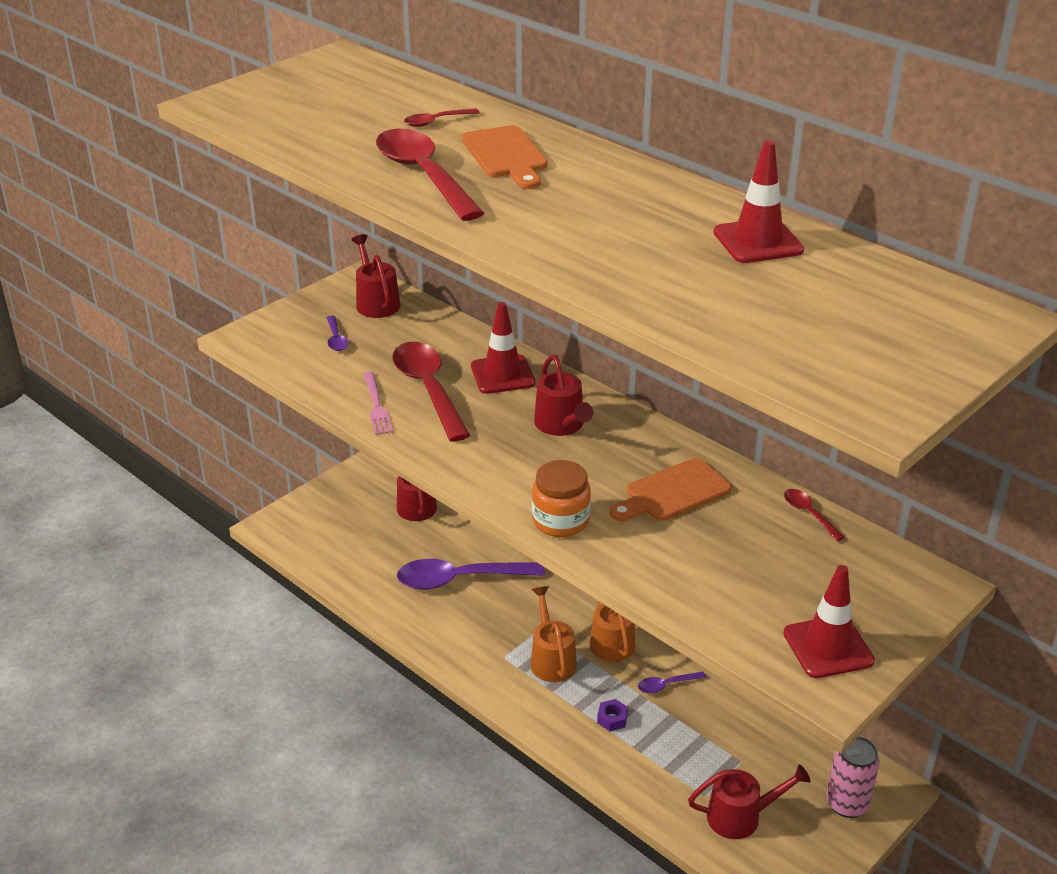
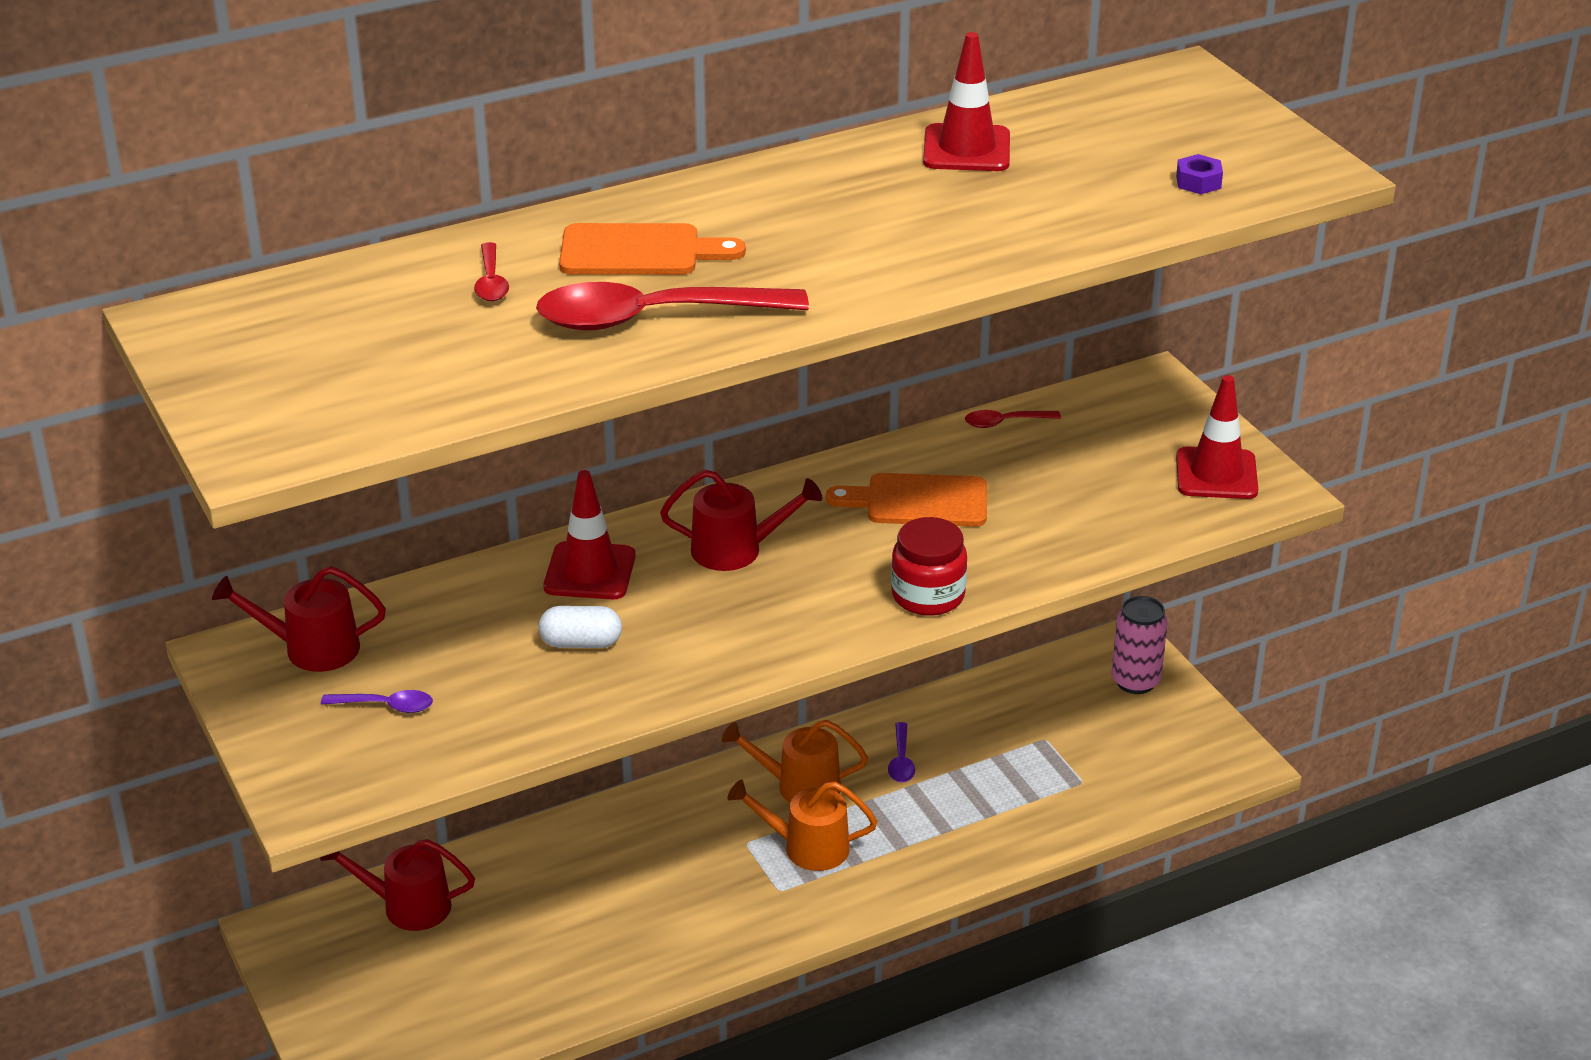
camera: 70 degrees left, 0 degrees up
(376, 406) = (590, 697): pink fork -> none
(428, 389) = (581, 643): red spoon -> white capsule
(460, 579) = (605, 897): purple spoon -> none
(560, 521) = (928, 596): orange jar -> red jar
(612, 719) = (934, 822): purple nut -> purple nut (1198, 182)
(673, 492) = (918, 501): orange cutting board -> orange cutting board turned 105 degrees clockwise
(741, 816) = (1122, 763): red watering can -> none

